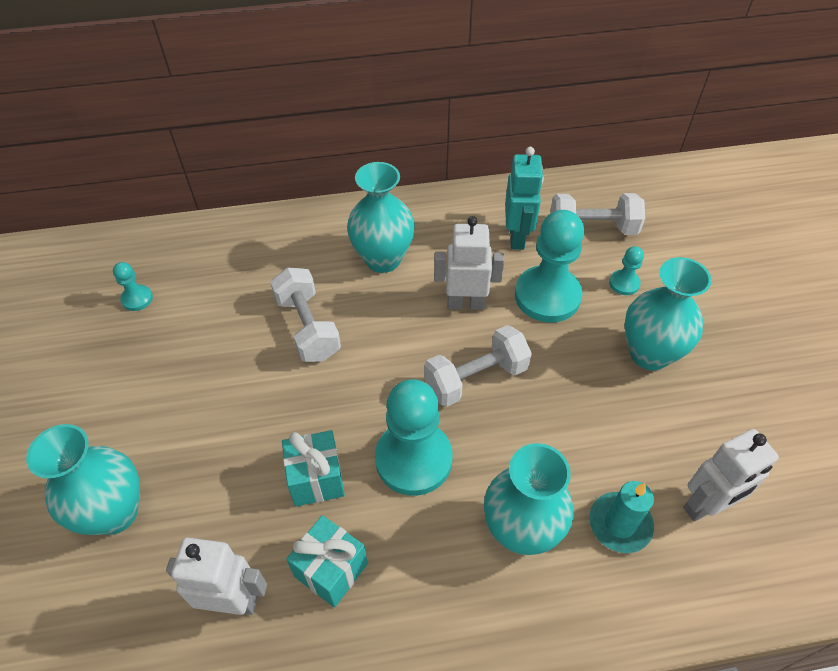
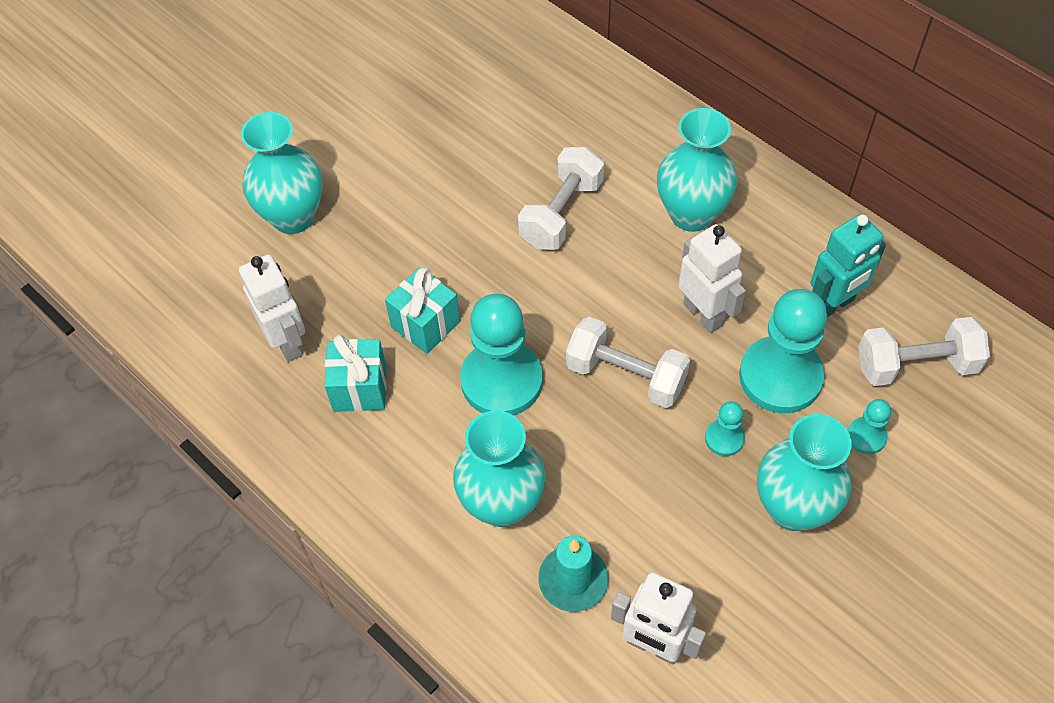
camera: 55 degrees right, 5 degrees up
(137, 299) = (478, 77): turquoise pawn -> turquoise pawn (724, 438)
(592, 229) = (915, 365): white dumbbell -> white dumbbell turned 60 degrees counterclockwise

